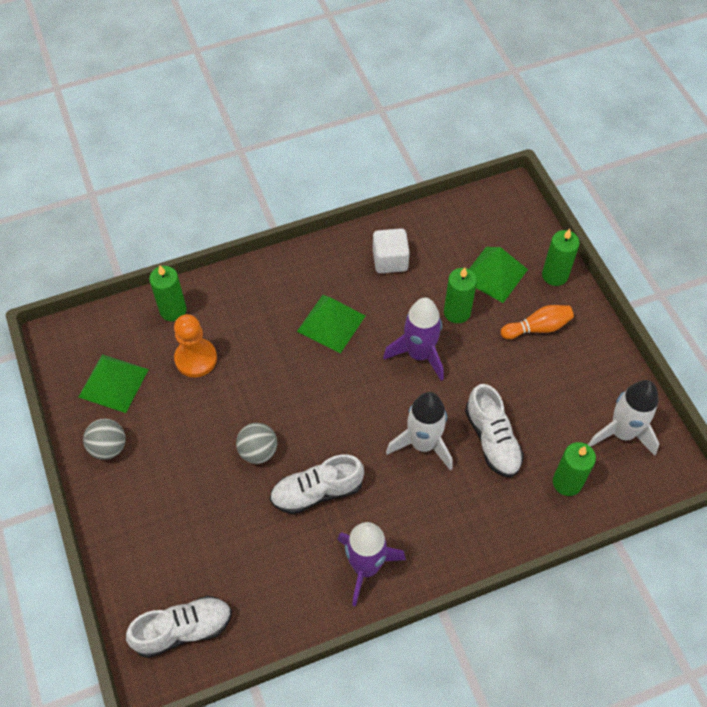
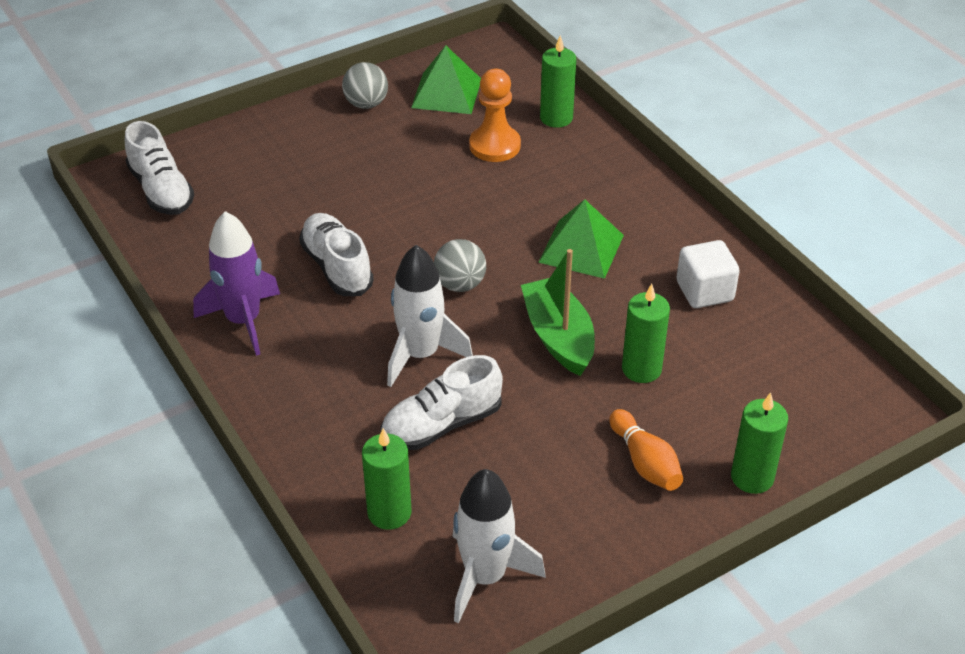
camera: 80 degrees right, 15 degrees down
(258, 451) = (382, 212): grey ball -> grey ball (460, 284)
(419, 354) = (558, 337): purple rocket -> green boat
(494, 274) = (725, 404): green pyramid -> none

